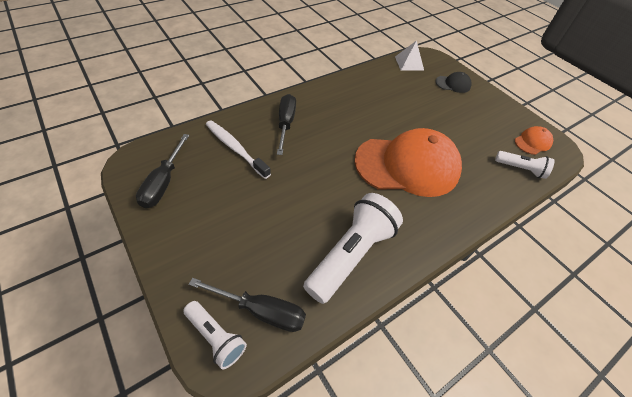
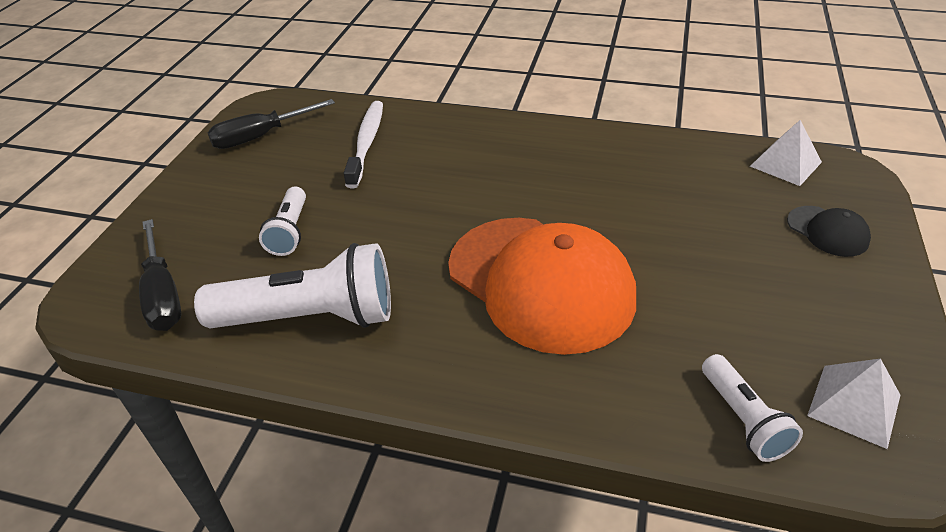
camera: 55 degrees right, 10 degrees down
(216, 337) = (107, 283): white flashlight -> white flashlight (290, 231)
(286, 123) = (460, 147): black screwdriver -> none
(532, 142) = (854, 405): orange cap -> white pyramid

